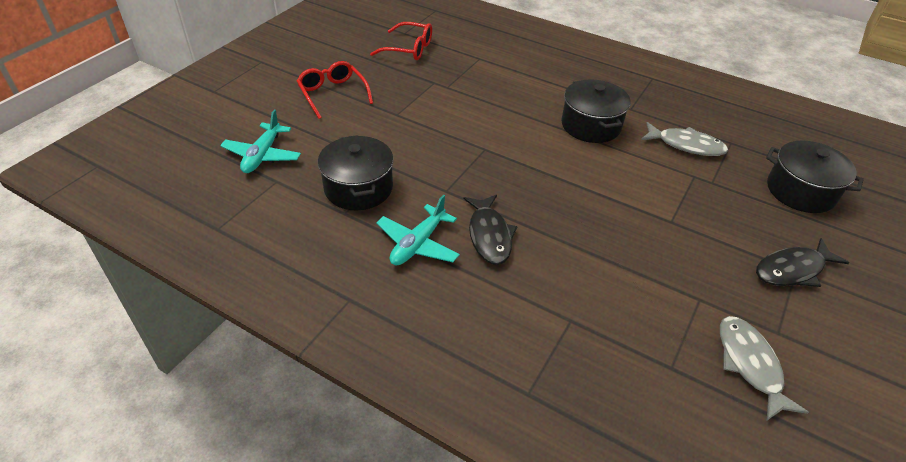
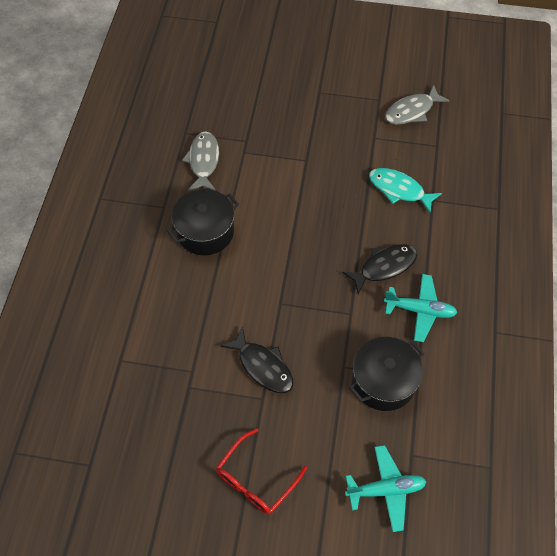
camera: 110 degrees left, 15 degrees up
(409, 49) = (127, 442): red glasses -> none
(599, 291) = (399, 190): none -> turquoise fish
(792, 270) = (319, 93): black fish -> black fish (263, 366)
(800, 191) = (230, 90): black pot -> none

